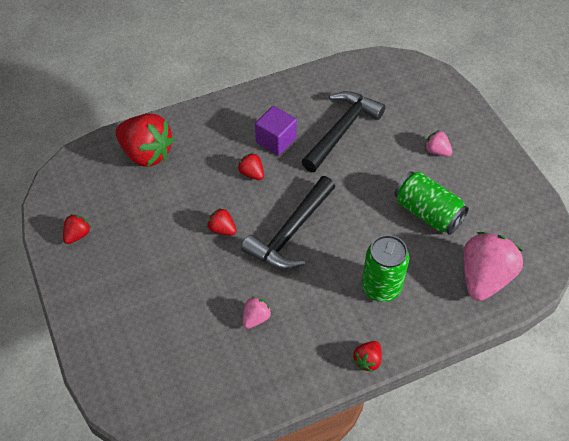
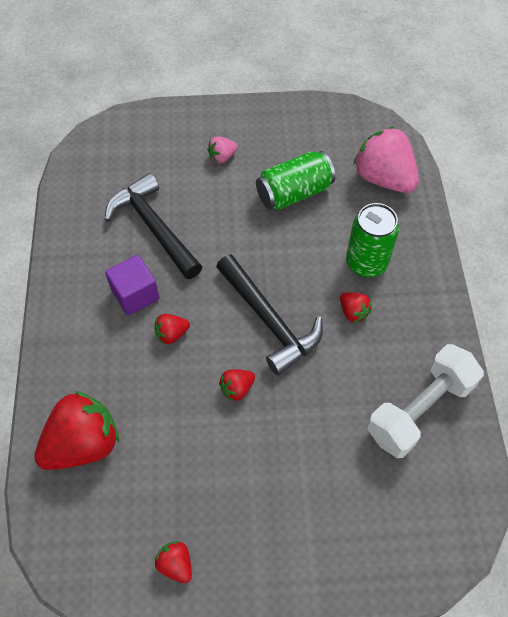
camera: 70 degrees left, 5 degrees up
(252, 364) = (419, 409): none -> white dumbbell
(256, 318) = (365, 389): pink strawberry -> none
(367, 360) = (444, 303): red strawberry -> red strawberry (353, 312)

